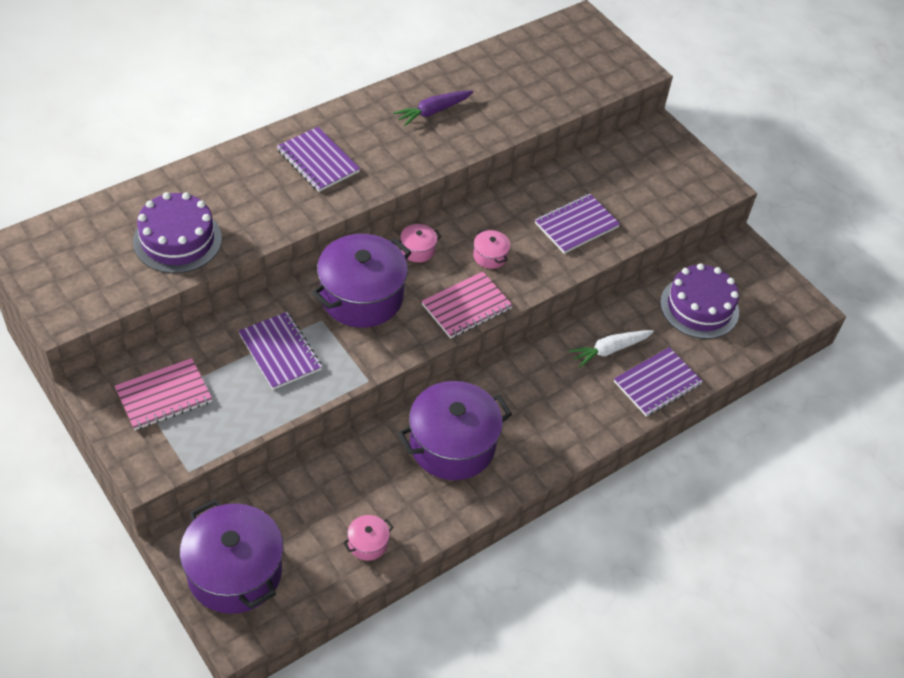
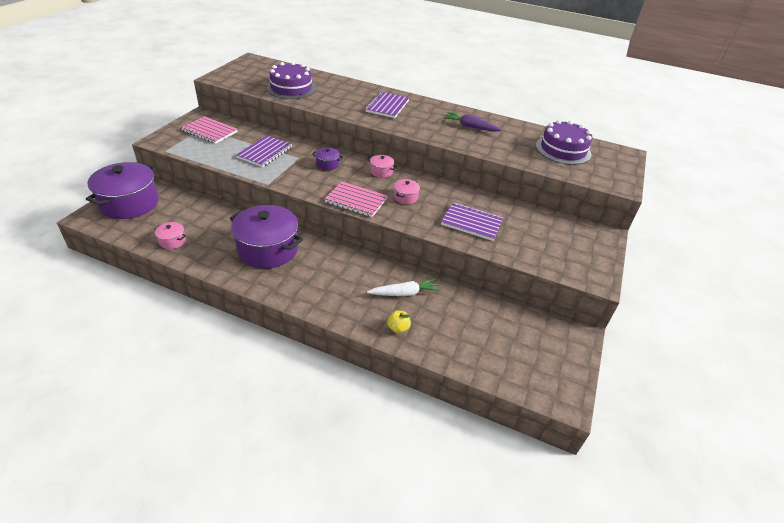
camera: 60 degrees right, 10 degrees down
(361, 296) = (327, 164): purple pot -> purple pot, size x0.43
(609, 350) = (405, 293): white carrot -> white carrot turned 135 degrees clockwise
(657, 383) = (398, 328): purple notebook -> yellow apple
(699, 307) = (492, 328): purple cake -> purple cake (563, 150)

